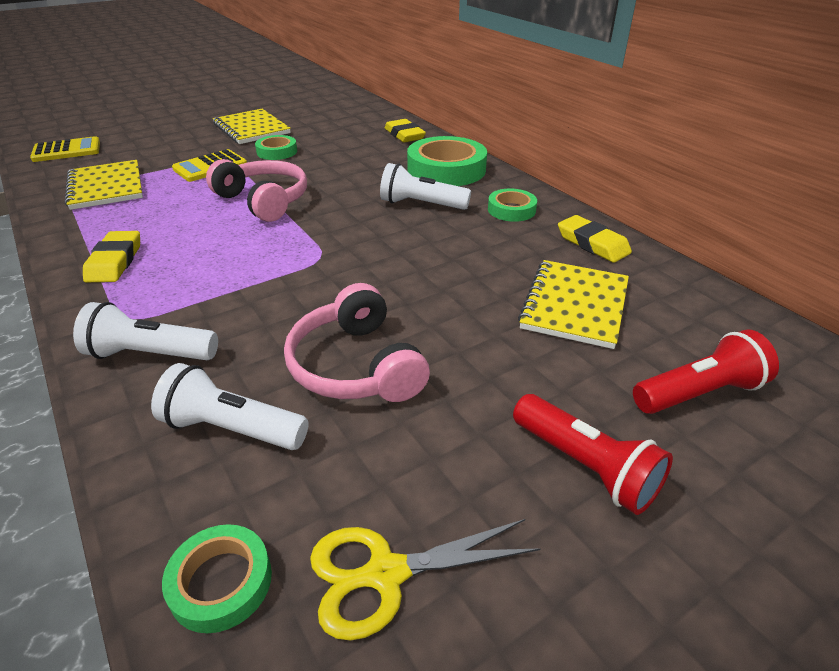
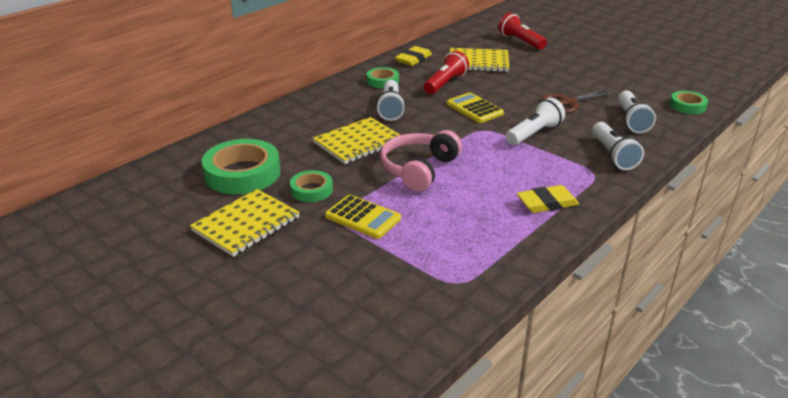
camera: 105 degrees left, 5 degrees down
(67, 151) = (357, 348): yellow calculator -> yellow calculator (474, 109)
(106, 187) = (437, 264): yellow notebook -> yellow notebook (358, 142)
(277, 296) = (534, 133): none -> white flashlight
(355, 366) = (568, 102): pink headphones -> brown scissors
(385, 574) = (653, 83): yellow scissors -> none
(404, 135) = (249, 134): yellow eraser -> none
(446, 169) = (324, 107): green tape -> green tape (242, 173)
(585, 466) = (577, 58): red flashlight -> red flashlight (445, 83)

